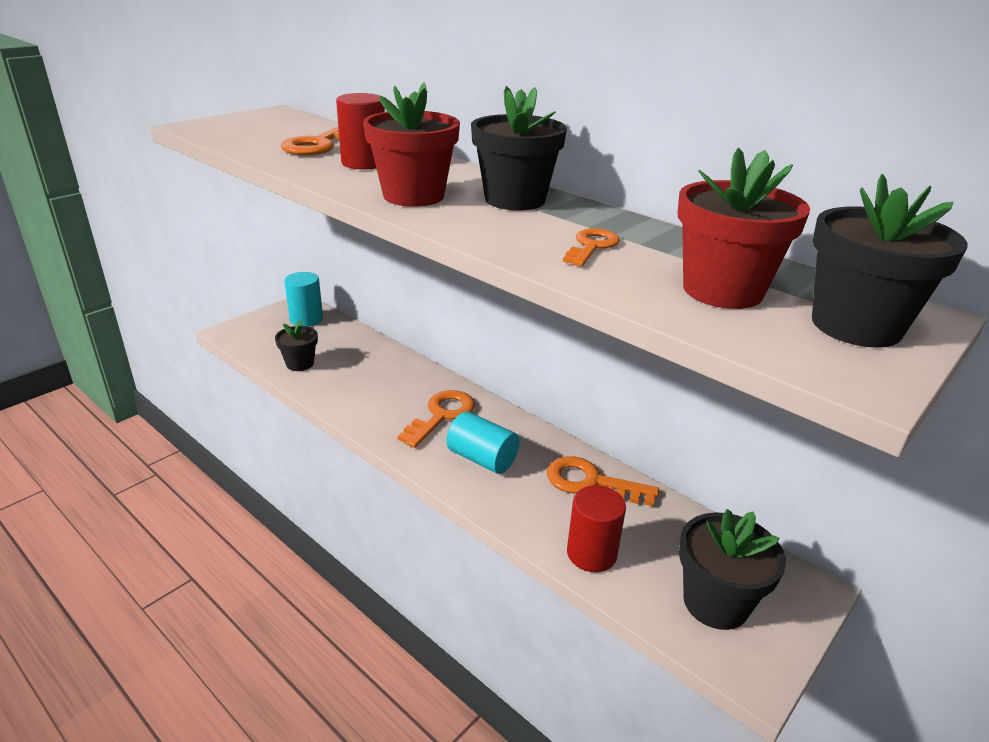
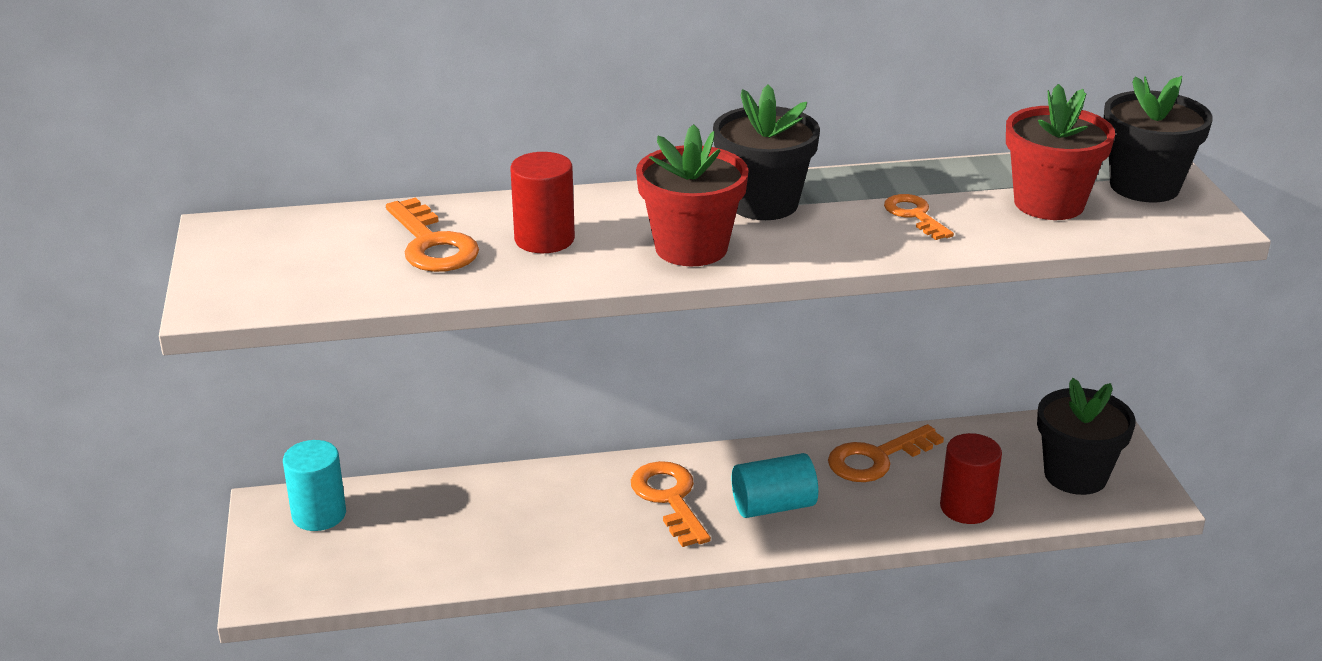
camera: 50 degrees left, 0 degrees up
(300, 364) = (431, 560): black flower pot -> none

